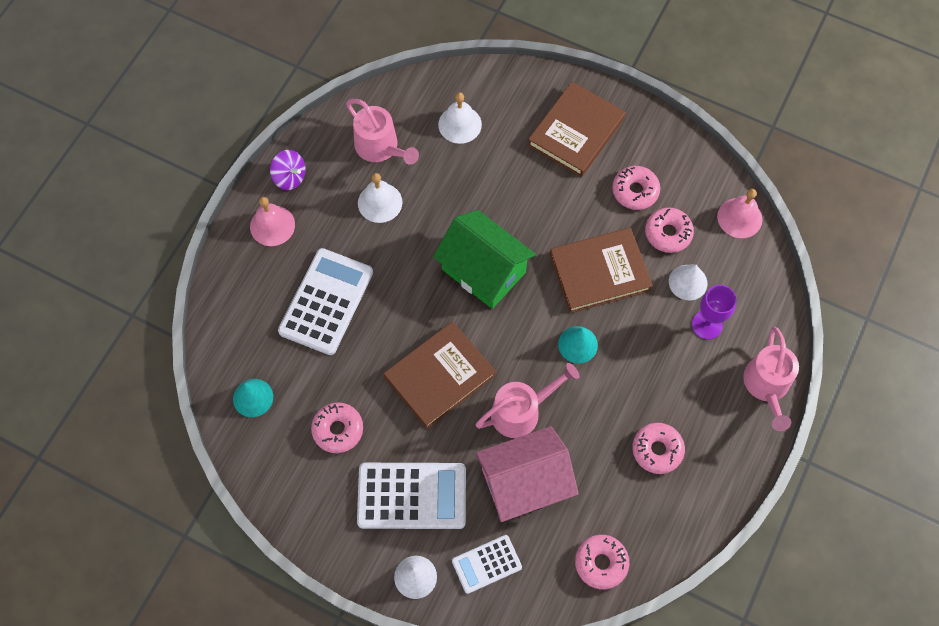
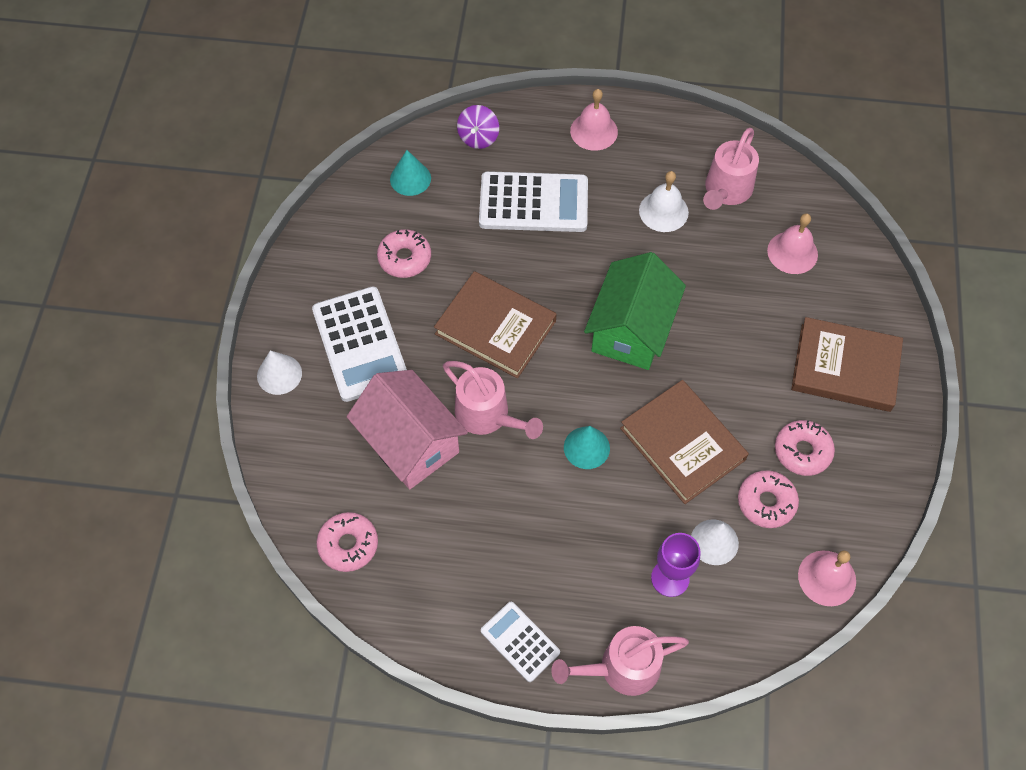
camera: 70 degrees right, 5 degrees down
(290, 177) = (653, 127): purple spinning top -> purple spinning top (478, 137)
(460, 124) = (792, 252): white bell -> pink bell
(486, 564) = (312, 434): white calculator -> white calculator (520, 641)
(657, 450) = (496, 566): pink donut -> none

